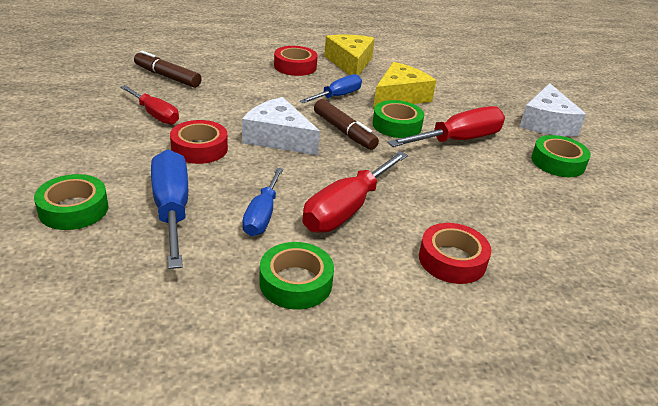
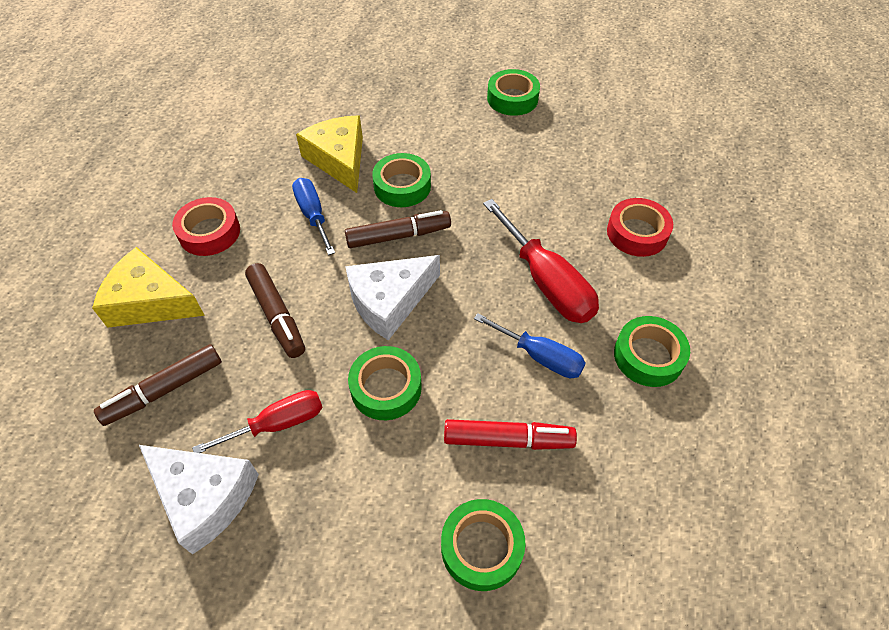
camera: 65 degrees left, 20 degrees up
(172, 209) = (507, 440): blue screwdriver -> red marker
(199, 148) = (386, 387): red tape -> green tape
(241, 99) = (277, 315): none -> brown marker
(350, 63) = (229, 174): yellow cheese -> yellow cheese (150, 301)
(458, 140) = (450, 150): red screwdriver -> none
(546, 123) = (441, 72): white cheese -> white cheese (204, 497)

